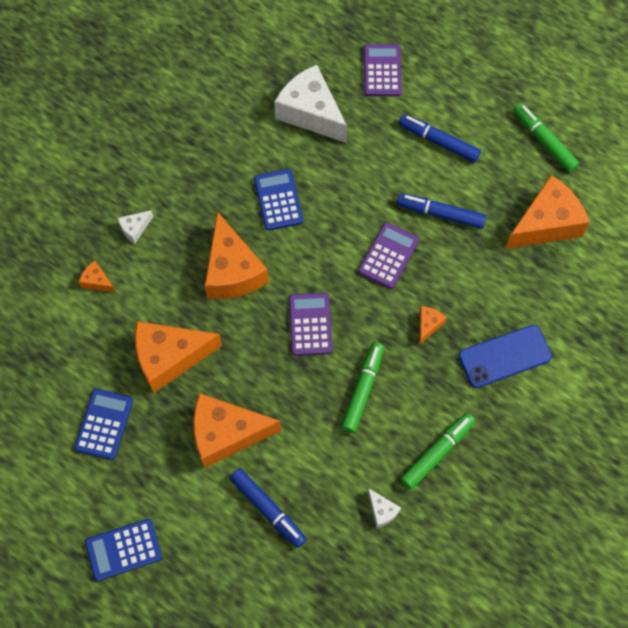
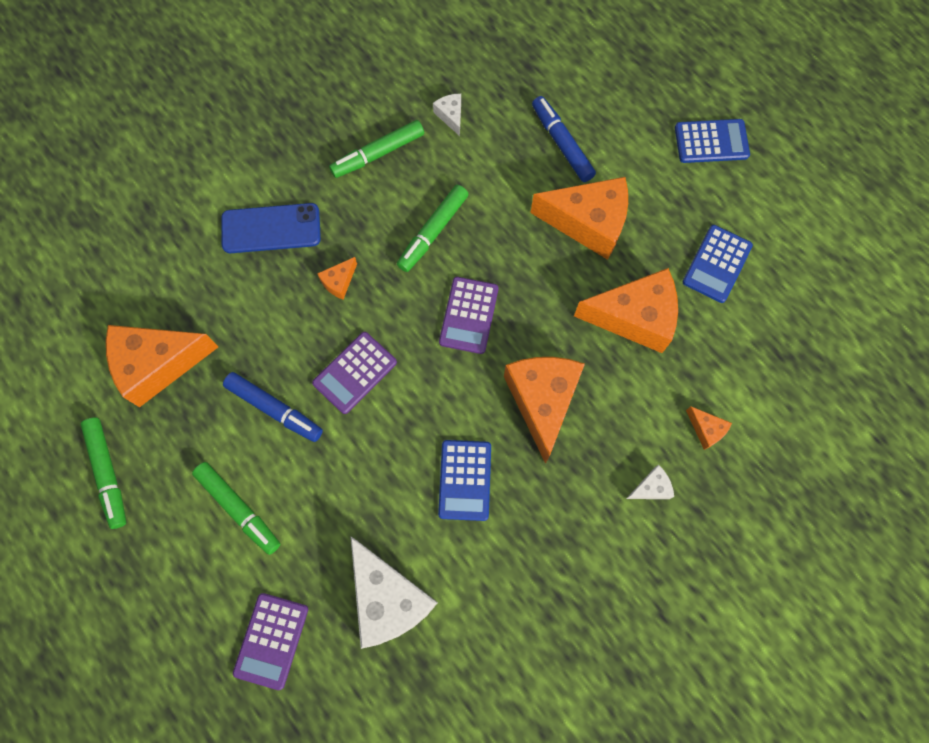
camera: 165 degrees left, 5 degrees up
(439, 142) = (238, 508): blue marker -> green marker

